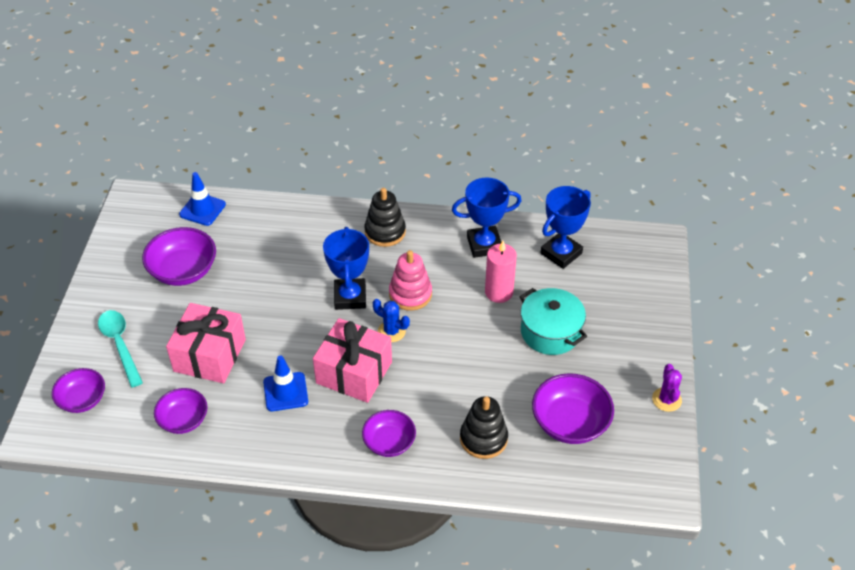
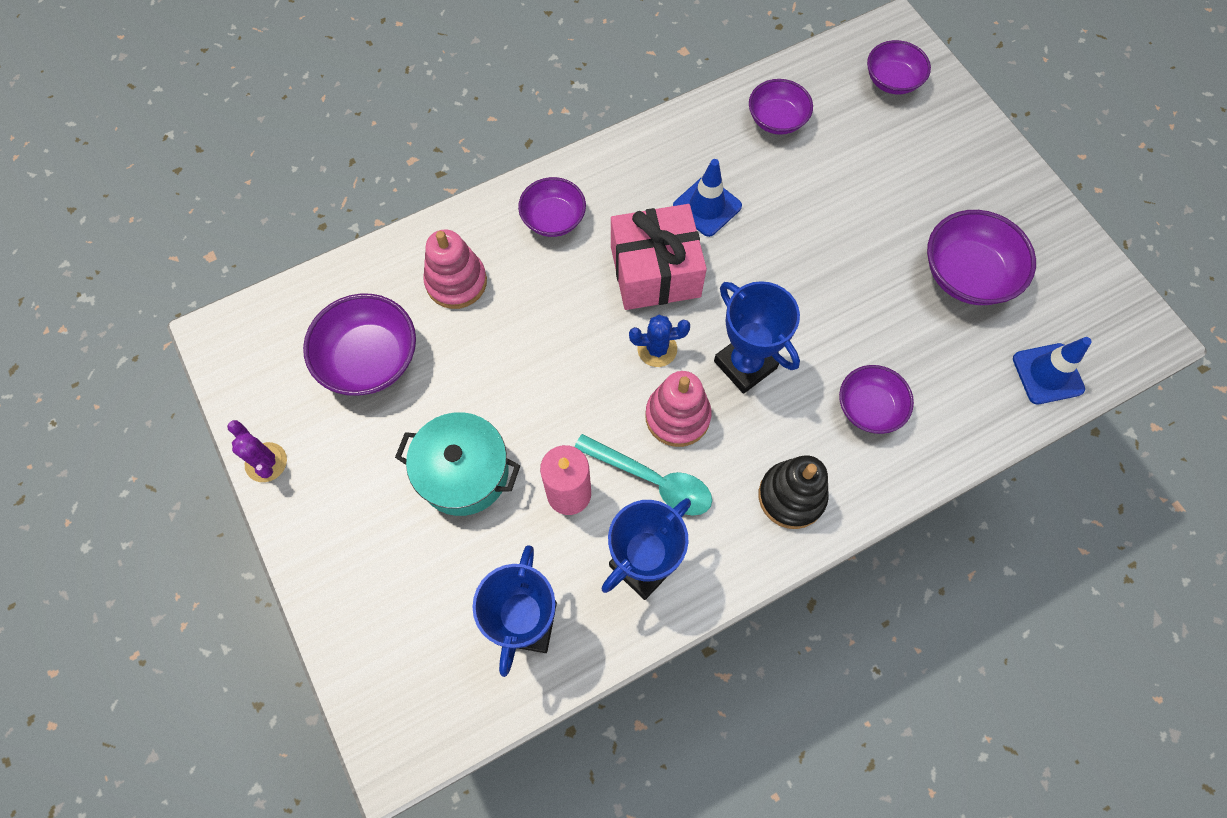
camera: 145 degrees right, 20 degrees up
(120, 345) = (925, 151): turquoise spoon -> turquoise spoon (652, 480)
(210, 355) = (824, 196): pink gift -> none
(307, 244) = (869, 408): none -> purple bowl
(483, 439) = (456, 282): black stacking toy -> pink stacking toy

